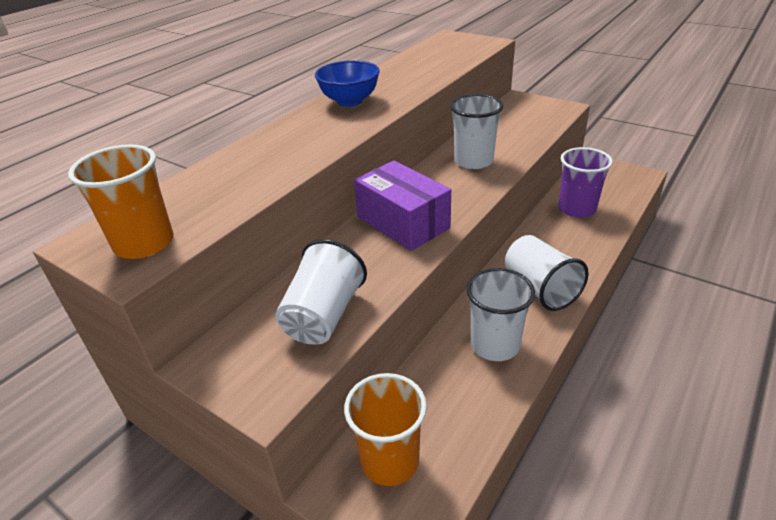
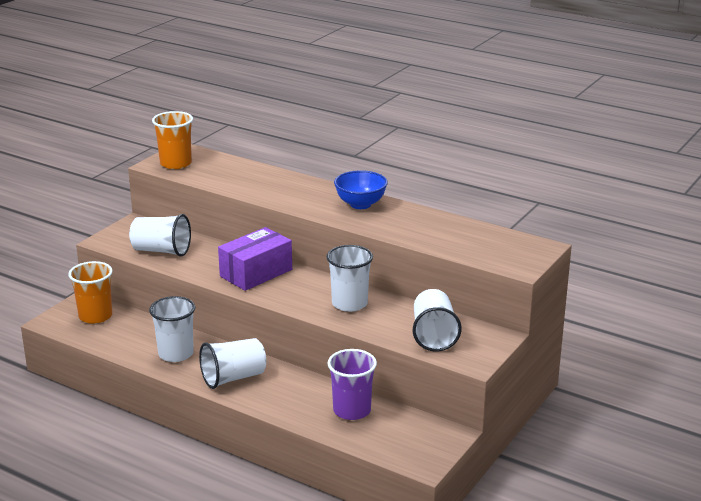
camera: 85 degrees right, 10 degrees down
(526, 122) = (433, 335): none -> white cup

